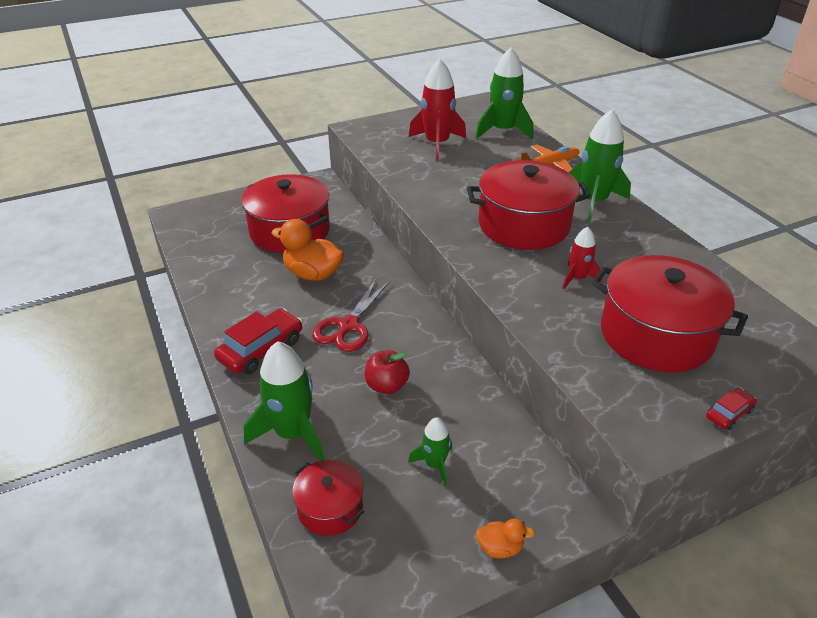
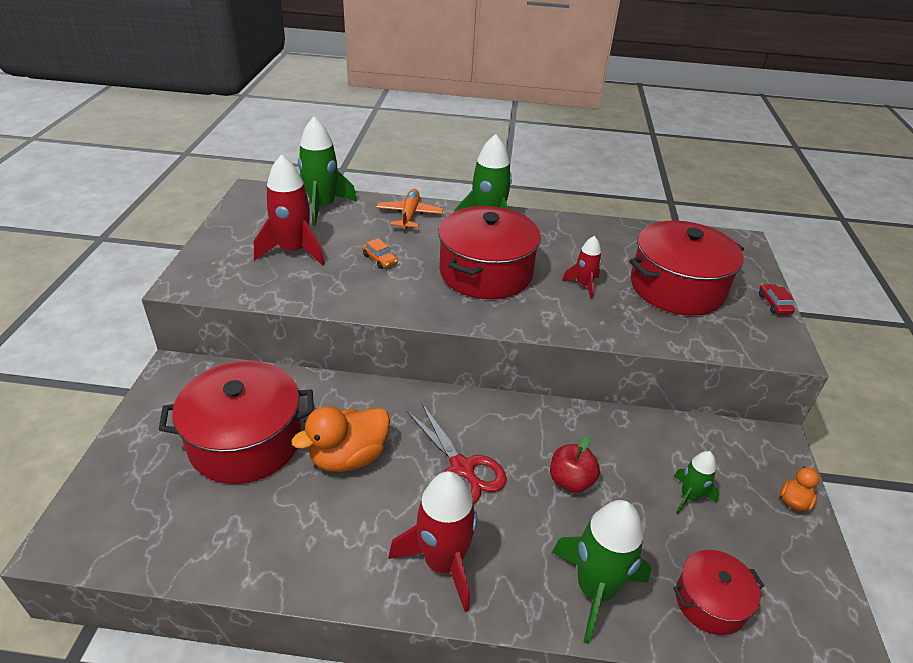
camera: 60 degrees left, 0 degrees up
(261, 349) = (443, 562): red car -> red rocket
(474, 177) = (379, 259): none -> orange car

